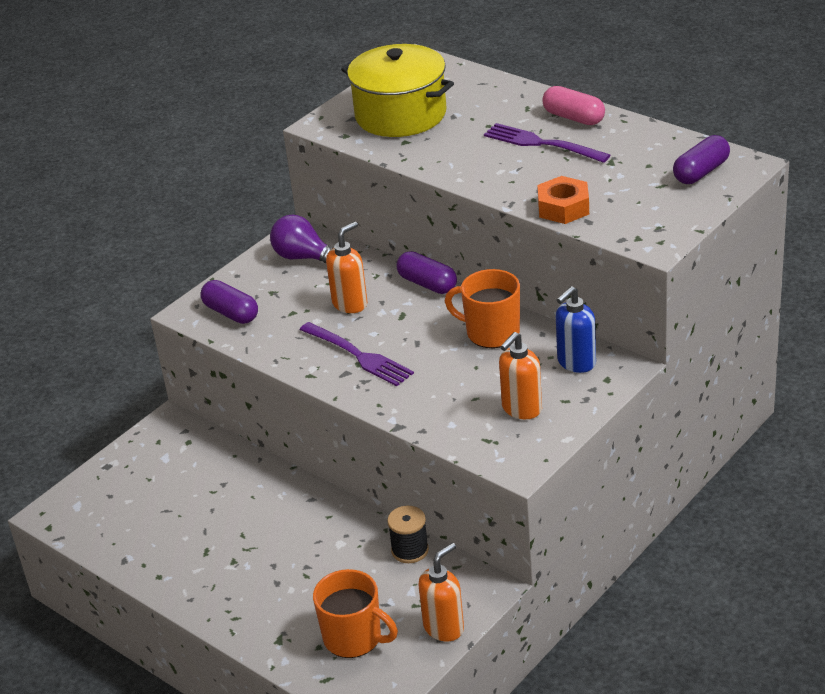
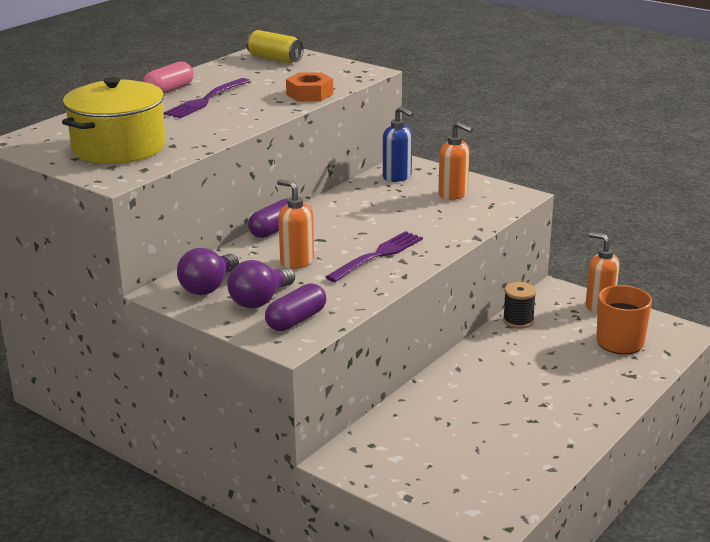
camera: 95 degrees left, 10 degrees down
(272, 289) = (260, 300): none -> purple light bulb
(491, 332) = (353, 205): orange mug -> none
(701, 172) = (275, 59): purple capsule -> yellow can

